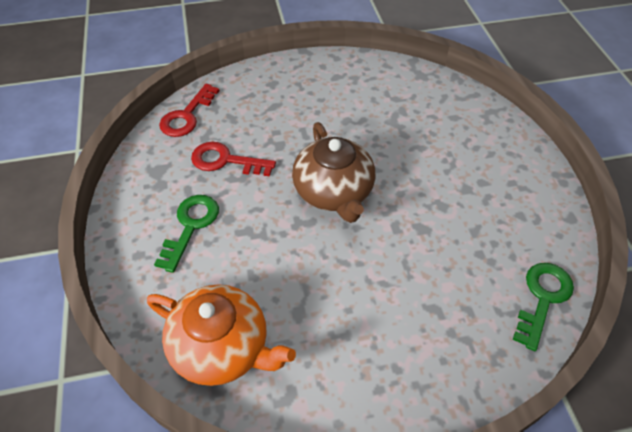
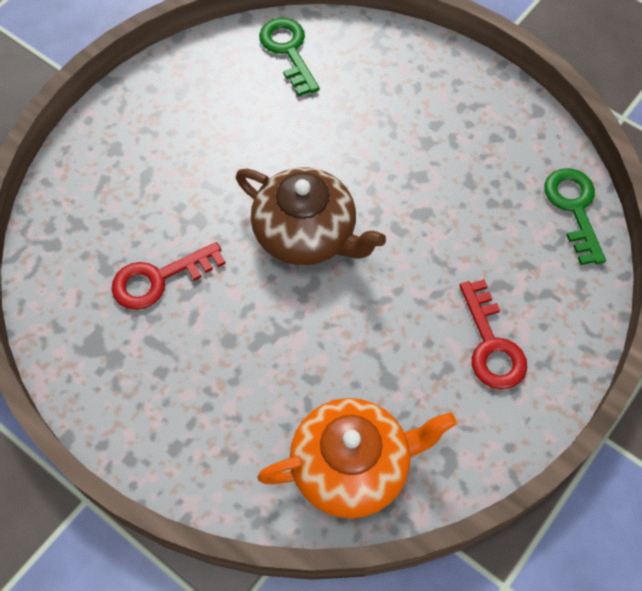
camera: 40 degrees left, 10 degrees up
(187, 116) = (55, 256): red key -> red key (491, 344)
(191, 226) = (198, 377): green key -> green key (288, 51)

